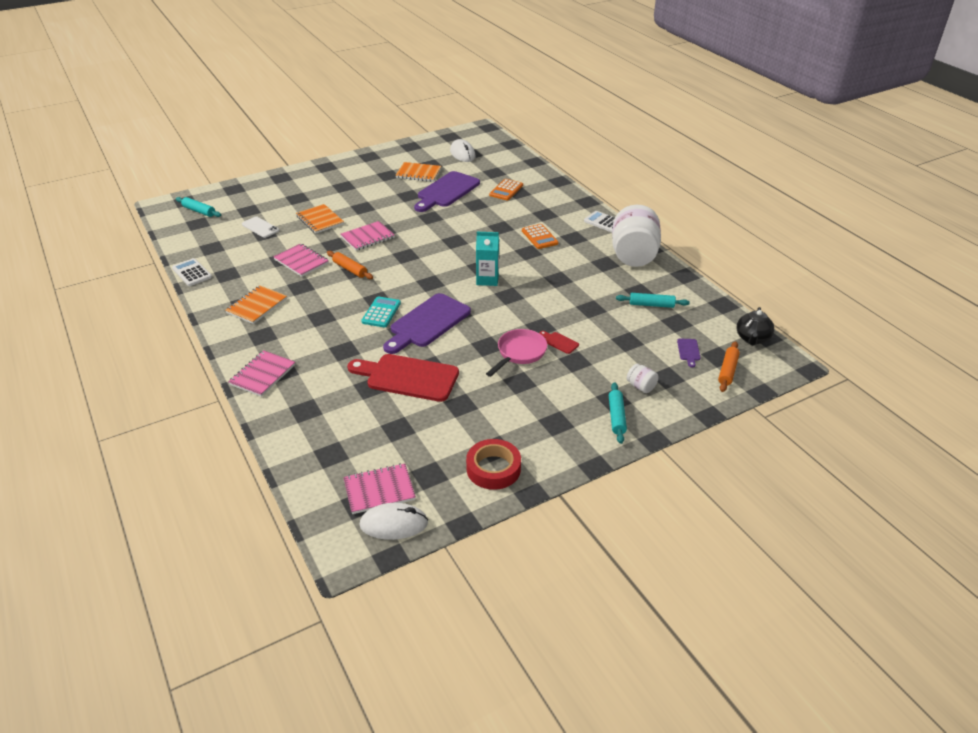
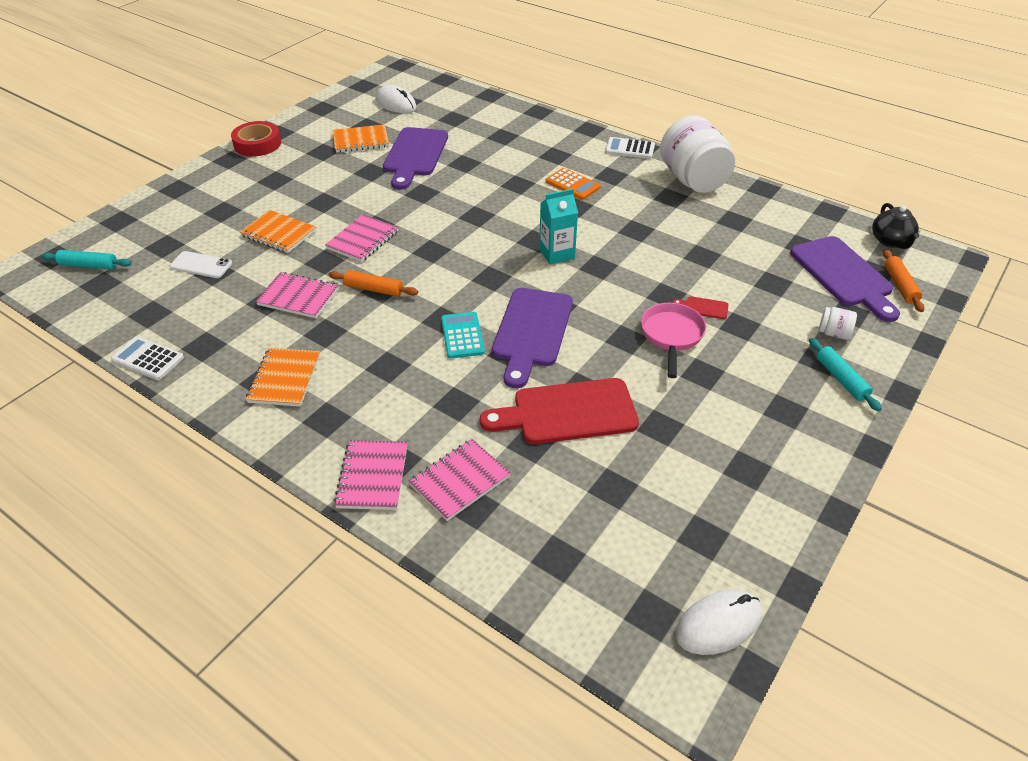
camera: 25 degrees left, 5 degrees up
(379, 490) = (661, 583): pink notebook -> pink notebook (460, 481)
(493, 468) = (768, 497): red tape -> red tape (257, 144)
(506, 190) = (486, 137): orange calculator -> none
(651, 305) = (760, 232): turquoise rolling pin -> none
(688, 351) = (843, 275): purple cutting board -> purple cutting board, size x2.49

